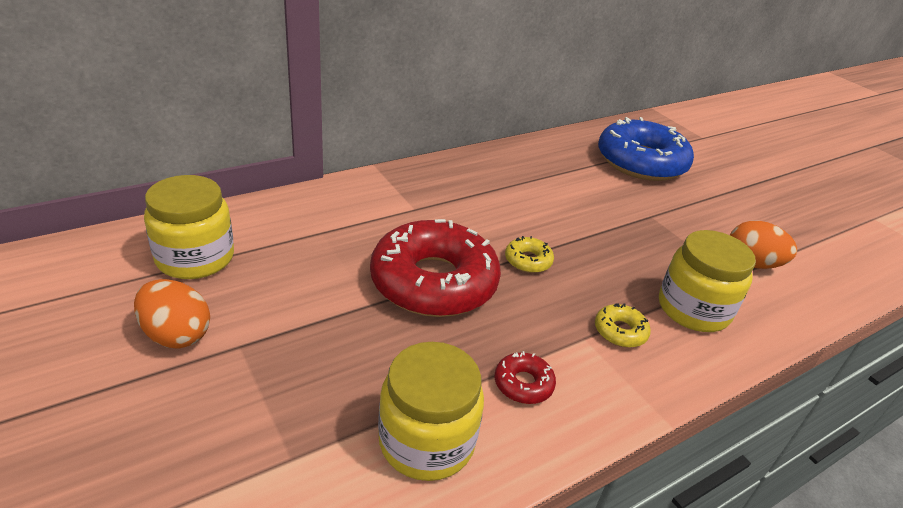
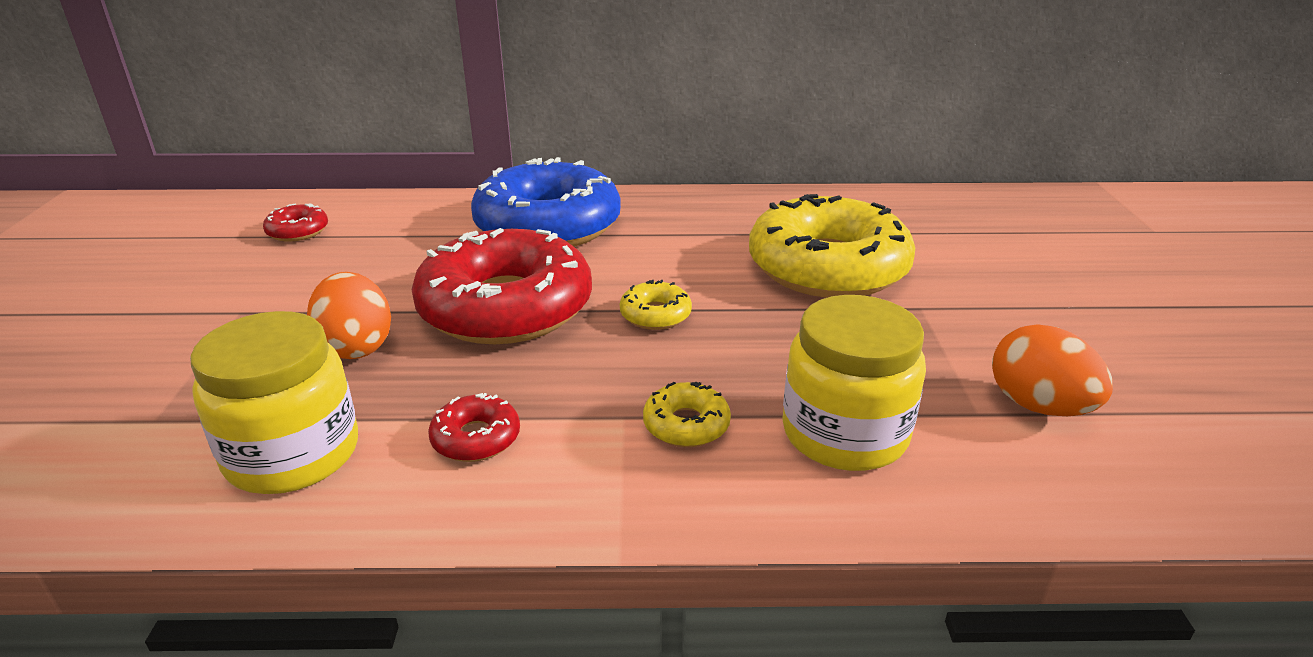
camera: 35 degrees right, 5 degrees down
(176, 335) = (200, 288): orange egg -> orange egg (356, 346)
(195, 258) = (298, 231): yellow jar -> red donut
(583, 200) = (827, 267): none -> yellow donut
(641, 162) = (988, 242): blue donut -> blue donut (548, 225)

